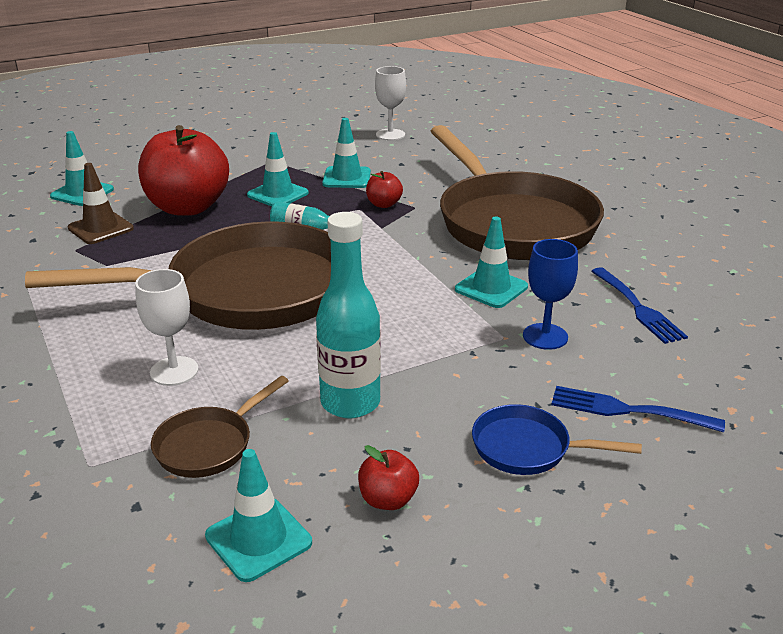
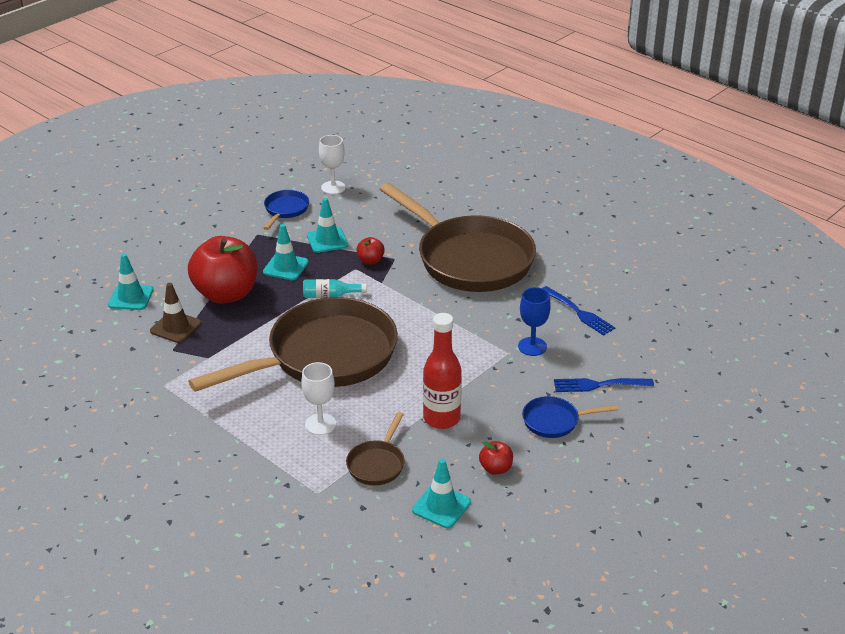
camera: 20 degrees left, 5 degrees up
(321, 145) = (285, 210): none -> blue pan
(350, 403) = (441, 418): turquoise bottle -> red bottle
(491, 288) = (482, 317): turquoise traffic cone -> none

